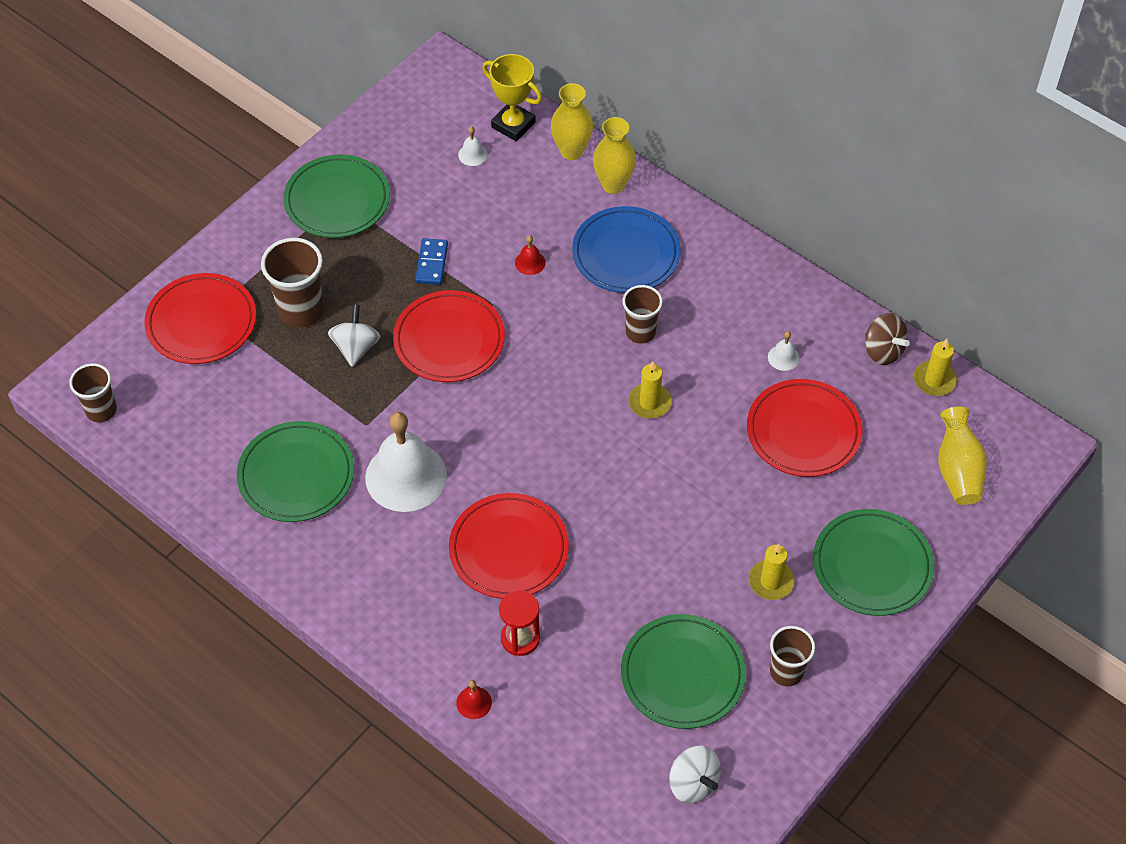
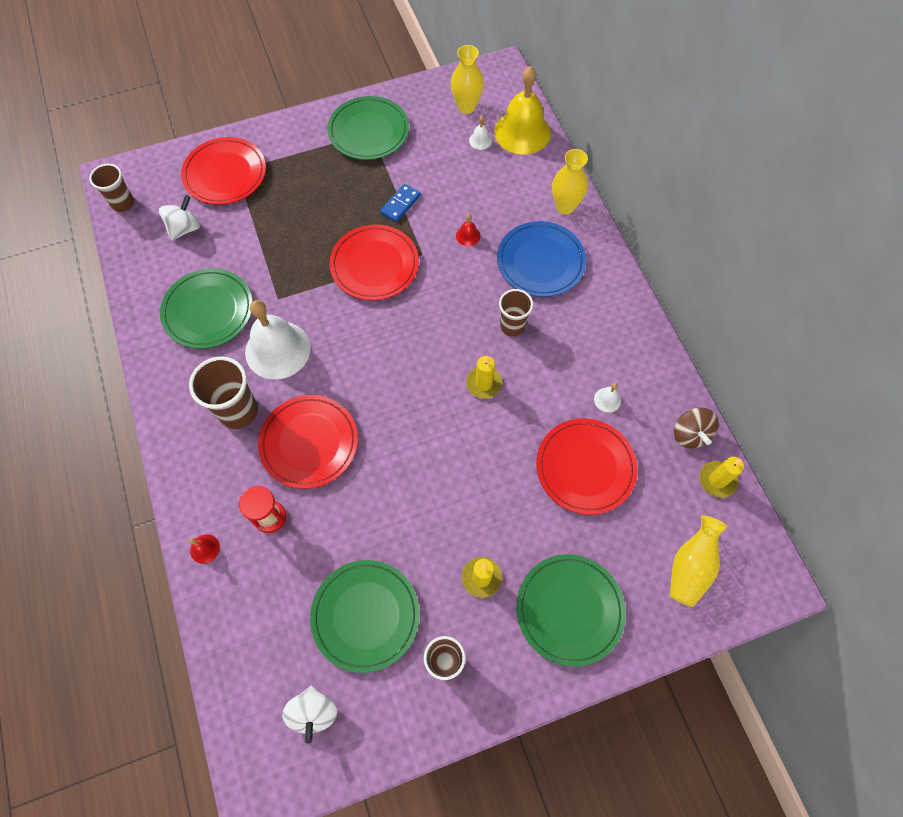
camera: 30 degrees right, 10 degrees up
(301, 311) = (292, 196): brown cup -> brown cup (238, 411)
(356, 347) = (309, 240): white spinning top -> white spinning top (185, 228)
(513, 125) = (522, 132): yellow trophy -> yellow bell
(571, 151) = (551, 168): yellow vase -> yellow vase (466, 106)

